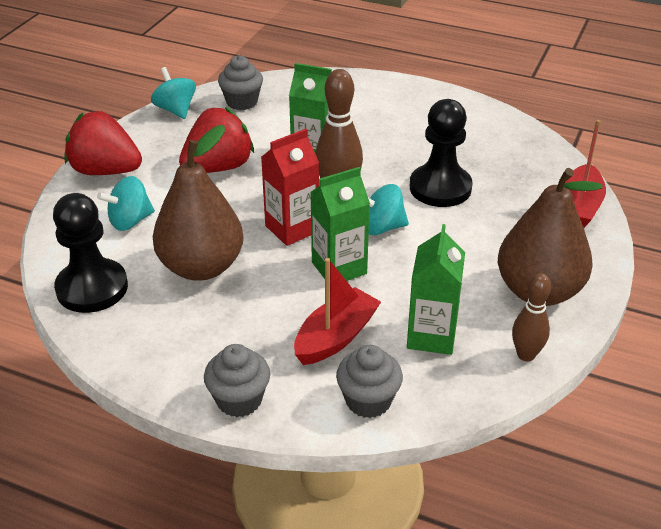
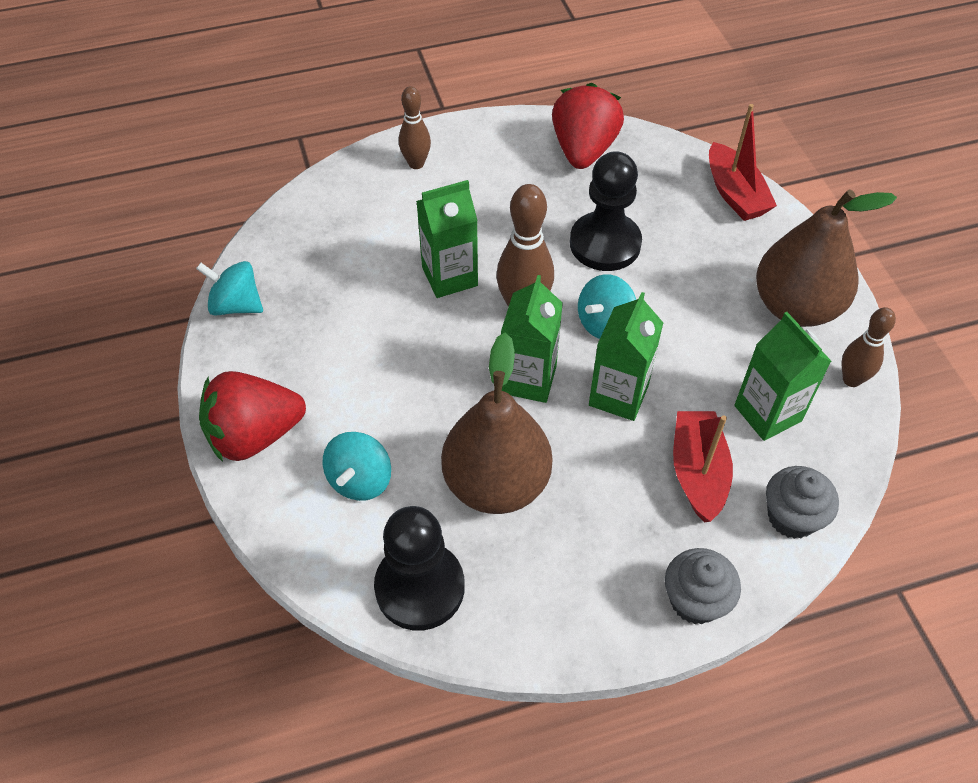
camera: 40 degrees left, 15 degrees up
(218, 167) = (372, 352): red strawberry -> red strawberry (583, 150)
(242, 102) = (297, 251): grey cupcake -> none
(292, 229) = (528, 379): red carton -> green carton
(369, 93) = (416, 164): none -> brown bowling pin

